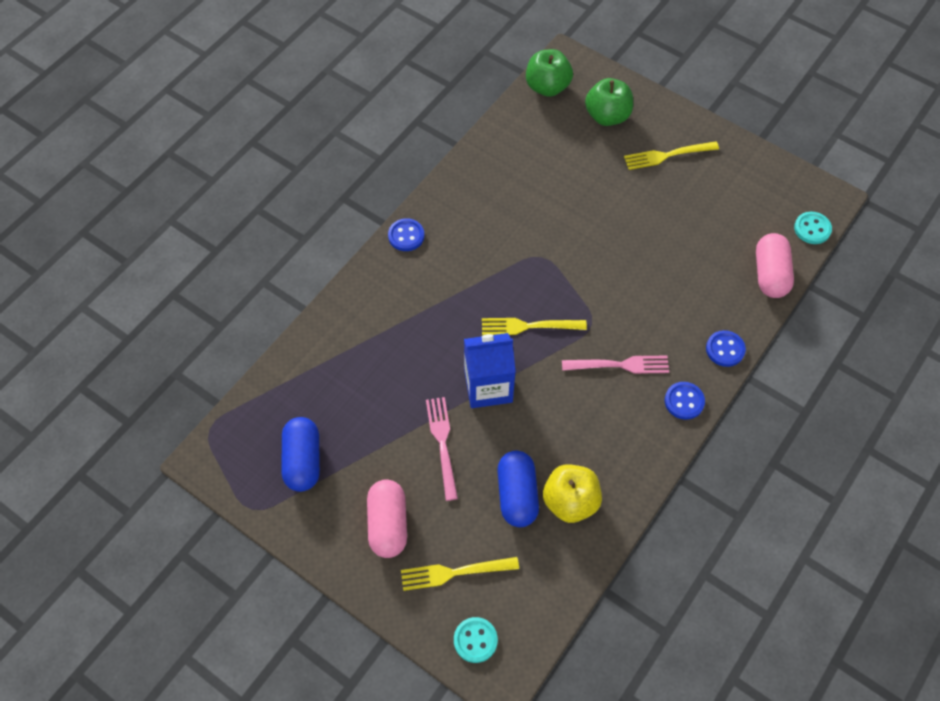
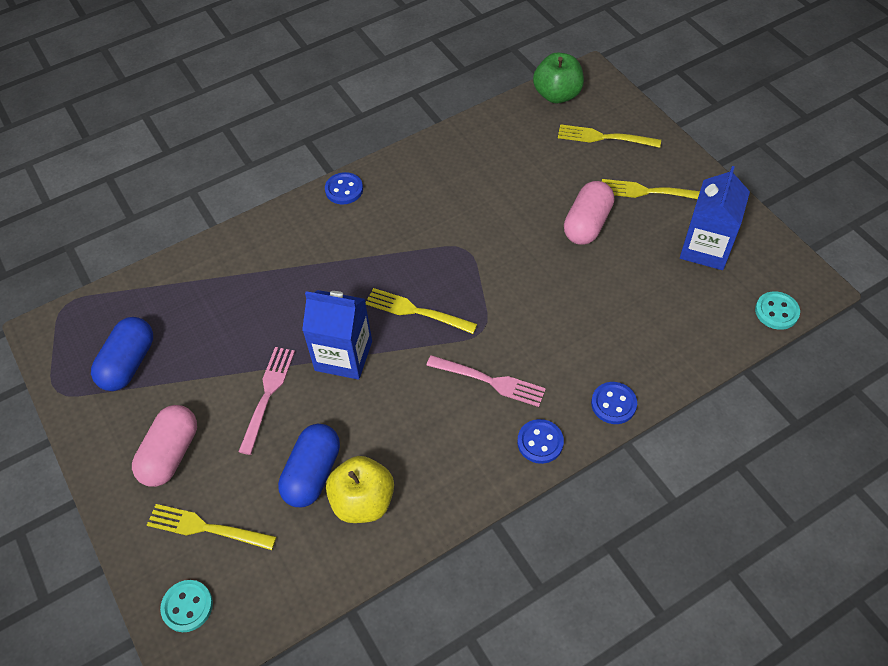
camera: 25 degrees right, 5 degrees down
(607, 116) = (604, 137): green apple -> yellow fork
(735, 192) = (705, 248): none -> blue carton
(770, 274) = (704, 343): pink capsule -> pink capsule (587, 224)

